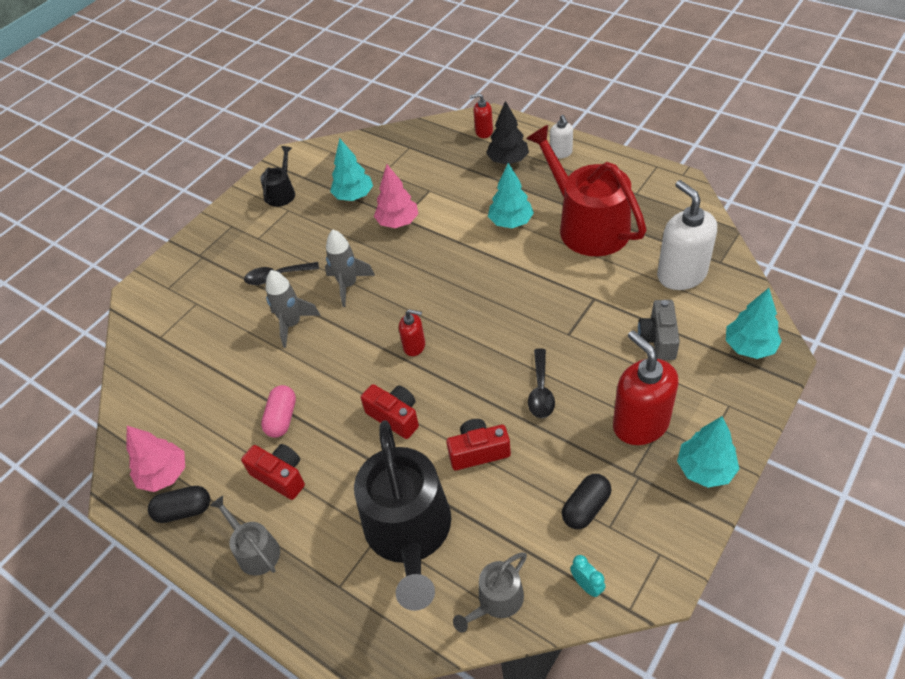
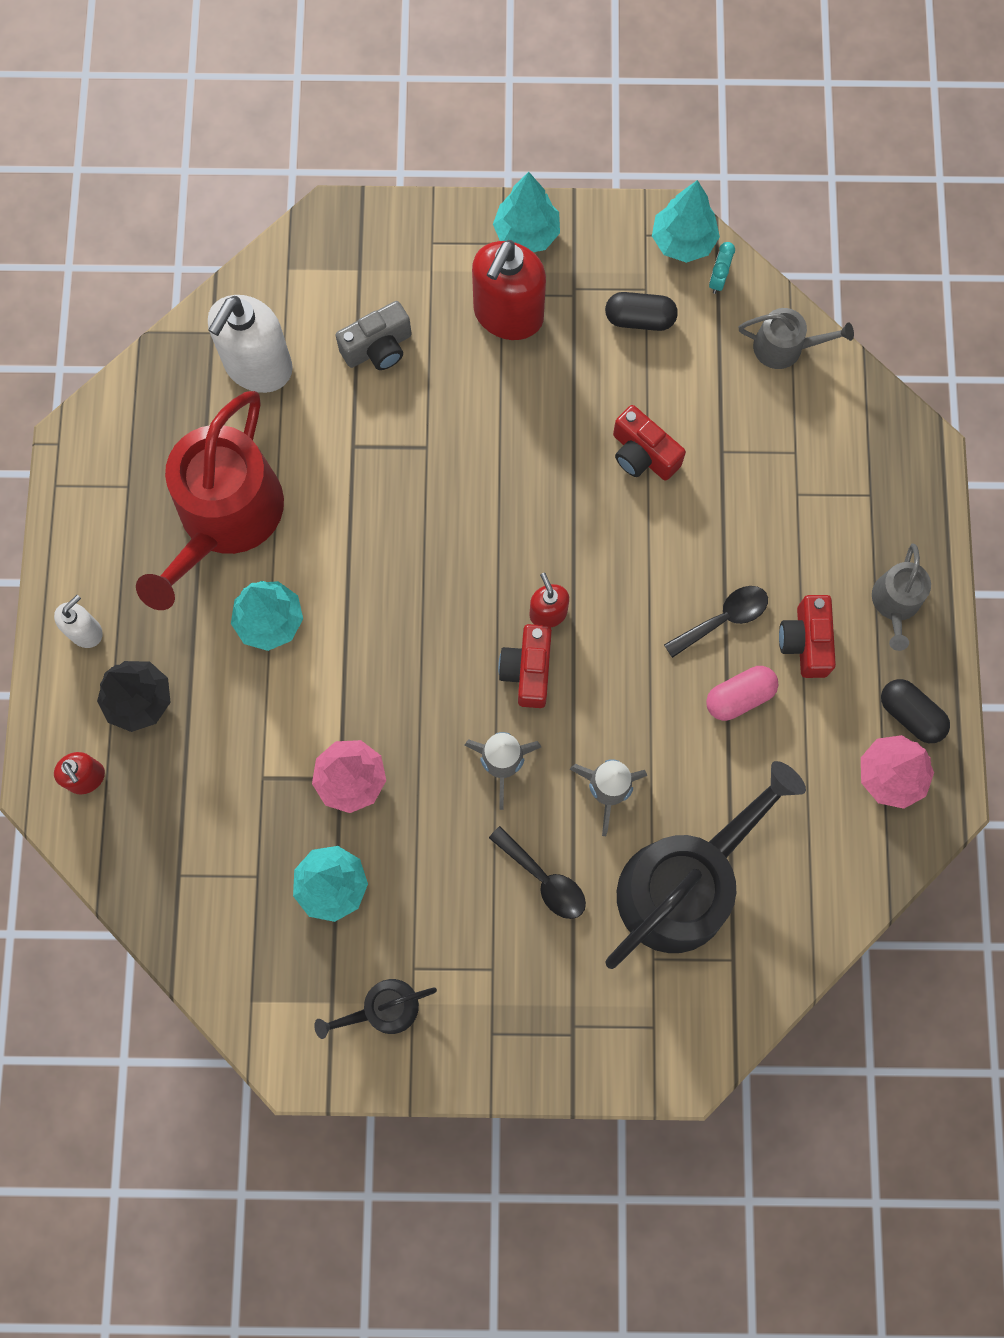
camera: 130 degrees left, 25 degrees up
(395, 416) = (656, 570): red camera -> red camera (528, 670)
(409, 532) = (774, 466): black watering can -> black watering can (684, 883)
(540, 390) = (525, 434): black spoon -> black spoon (723, 619)
(749, 347) = (336, 252): turquoise tree -> turquoise tree (683, 241)

